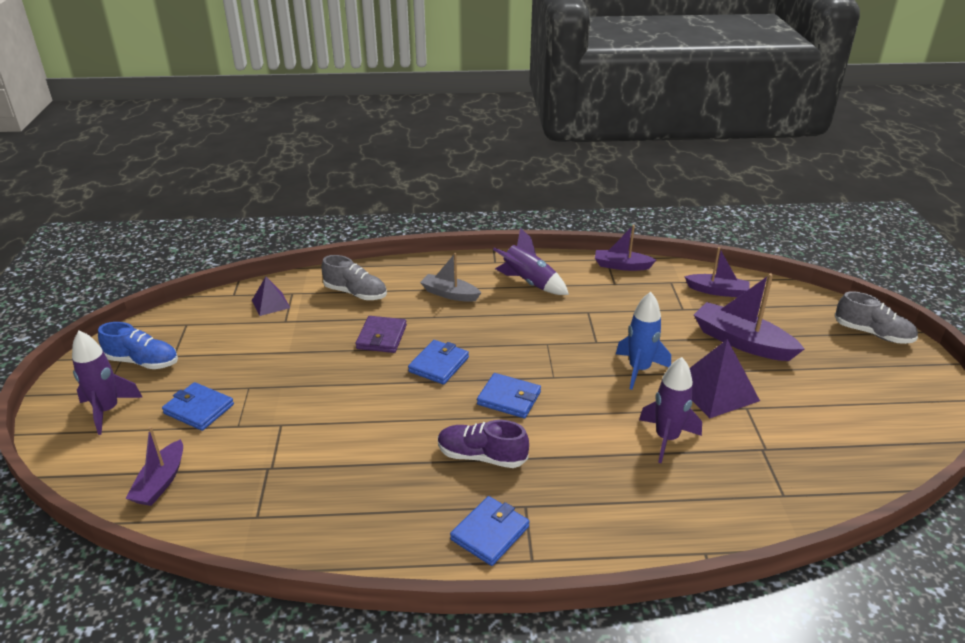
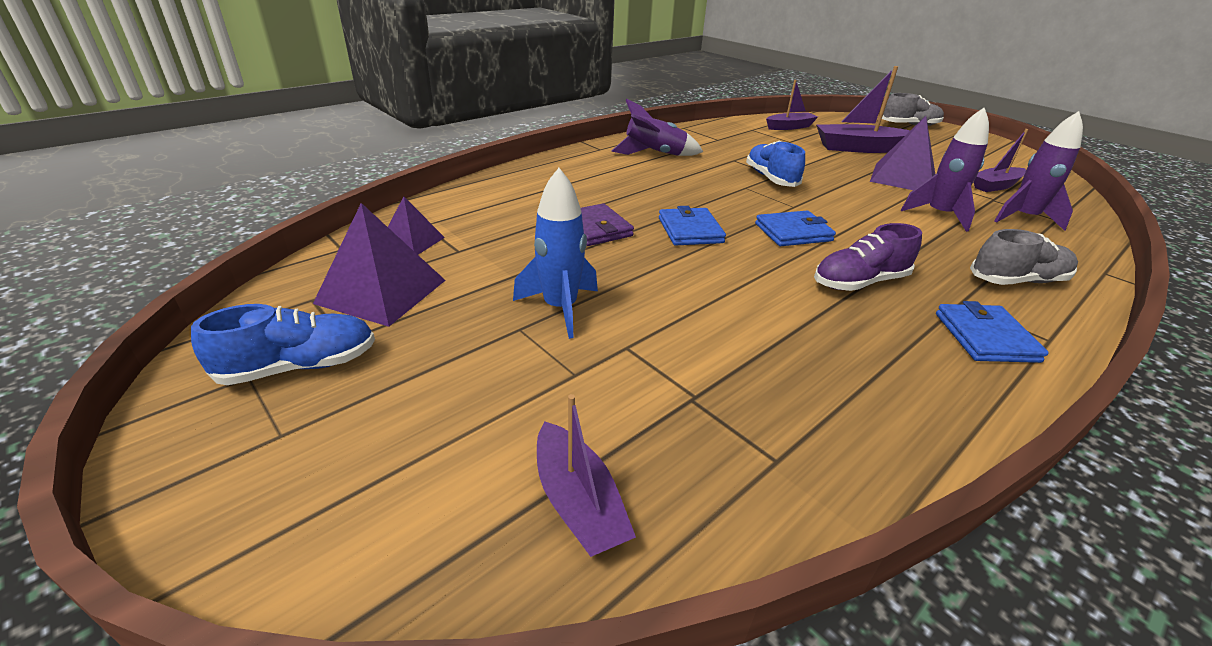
camera: 40 degrees left, 0 degrees up
(108, 410) = (325, 457): purple rocket -> purple rocket (1023, 218)
(199, 409) = (487, 382): blue wallet -> none
(218, 333) = (381, 291): none -> purple pyramid
(356, 293) = (504, 204): grey shoe -> grey shoe (1017, 281)
(449, 294) = (601, 179): grey boat -> none
(584, 343) = (771, 178): none -> blue shoe
(621, 266) = (702, 128): purple boat -> purple boat (995, 186)
(639, 369) = (837, 182): blue rocket -> blue rocket (560, 308)

